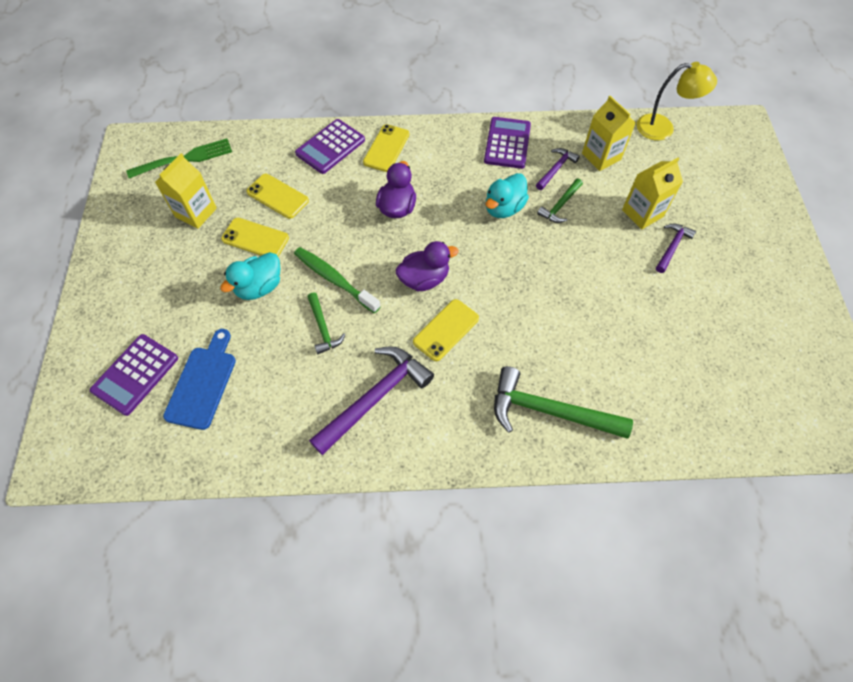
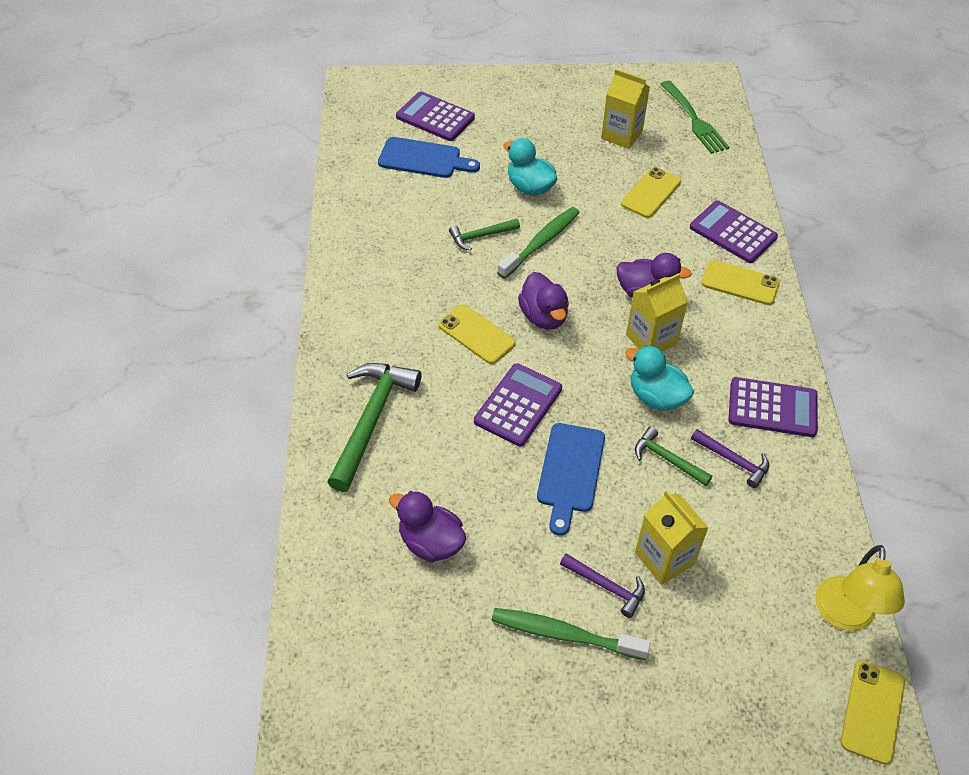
camera: 90 degrees right, 10 degrees down
(255, 239) = (591, 180): yellow phone -> yellow phone (872, 711)
(375, 397) = (399, 277): purple hammer -> none
(521, 298) = (518, 405): none -> purple calculator
(581, 265) = (570, 472): none -> blue cutting board
(601, 156) = (767, 520): yellow carton -> yellow carton (651, 339)
(661, 358) = (431, 542): none -> purple duck
(714, 273) = (564, 634): none -> green toothbrush

